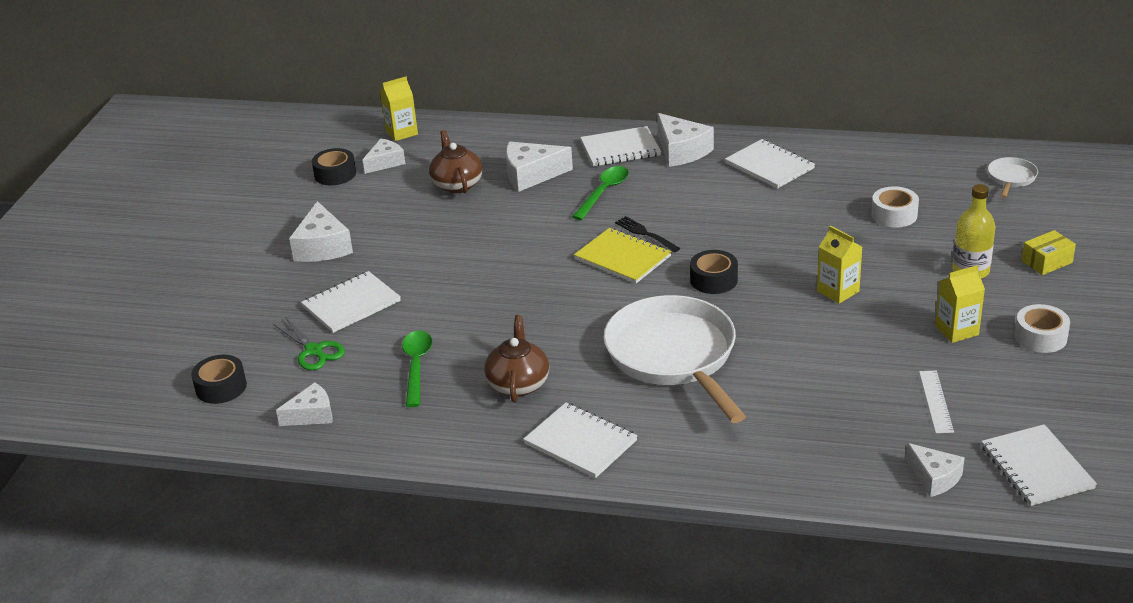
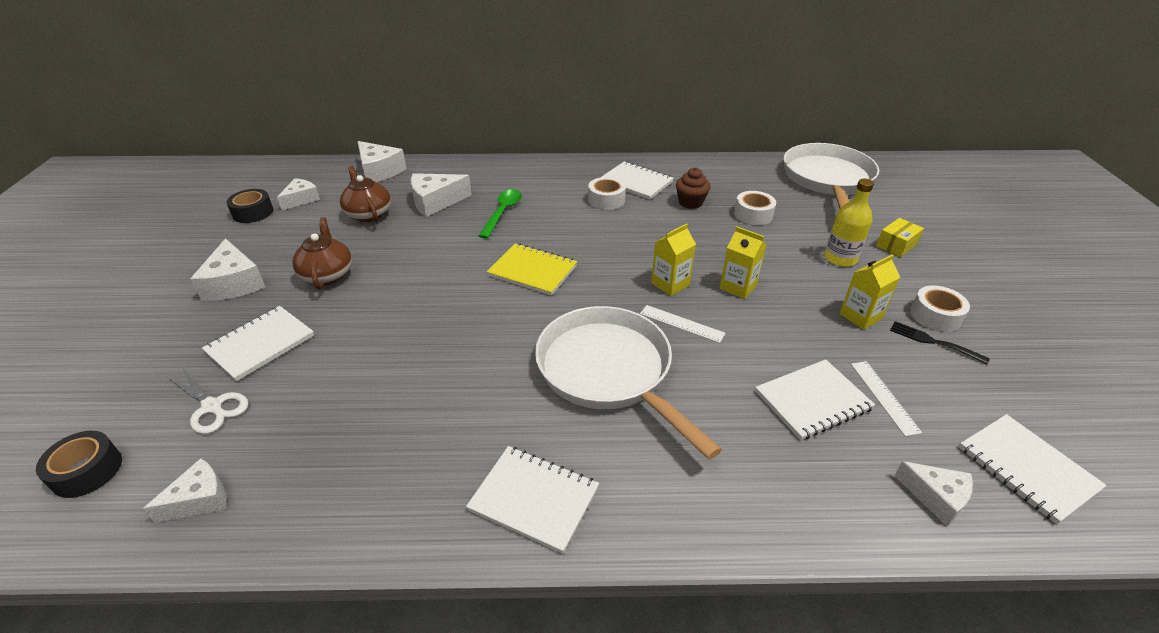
camera: 15 degrees left, 5 degrees up
(314, 351) = (212, 406): green scissors -> white scissors
(402, 132) = (317, 174): yellow carton -> yellow carton (670, 284)
(416, 366) = (332, 414): green spoon -> none
(518, 384) = (450, 425): brown teapot -> brown teapot (327, 275)
(620, 149) = (509, 176): white notebook -> white notebook (812, 400)
(645, 234) = (548, 246): black fork -> black fork (933, 342)
(681, 151) = (560, 175): white cheese -> white cheese (379, 171)
(713, 280) = (622, 285): black tape -> none
(726, 185) = (606, 200): none -> white tape
(762, 321) = (681, 323): none -> white ruler
(825, 195) = (690, 202): none -> brown cupcake
(1011, 178) = (827, 180): white pan -> white pan, size x2.34

